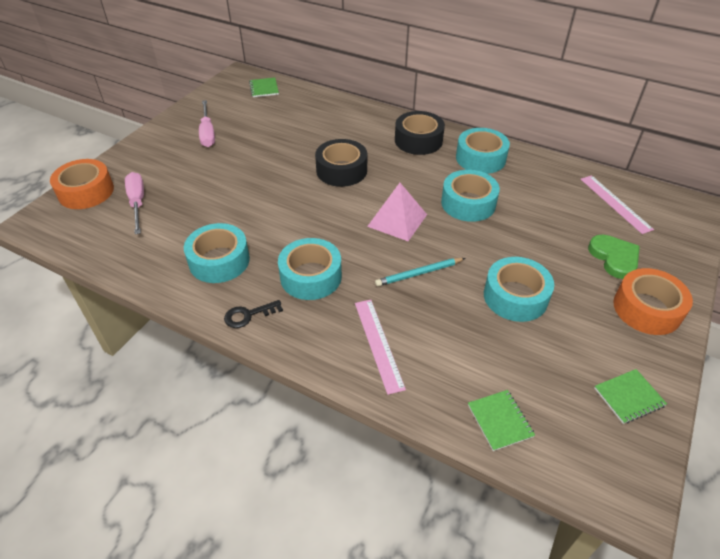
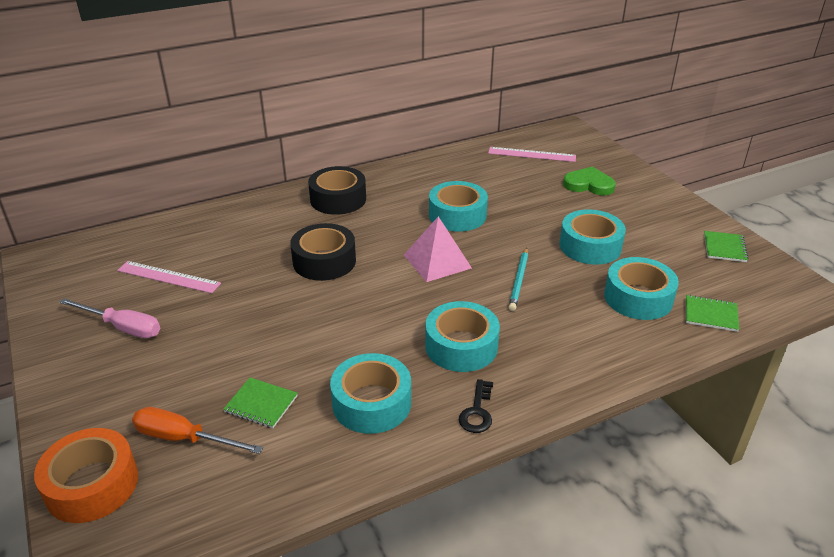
camera: 55 degrees left, 10 degrees down
(137, 203) = (184, 438): pink screwdriver -> orange screwdriver
(264, 88) = (99, 251): green notebook -> green notebook (261, 404)
(378, 344) = (585, 341): pink ruler -> pink ruler (168, 277)
(480, 158) = (406, 181): turquoise tape -> turquoise tape (638, 298)
(647, 309) = (650, 199): orange tape -> none

